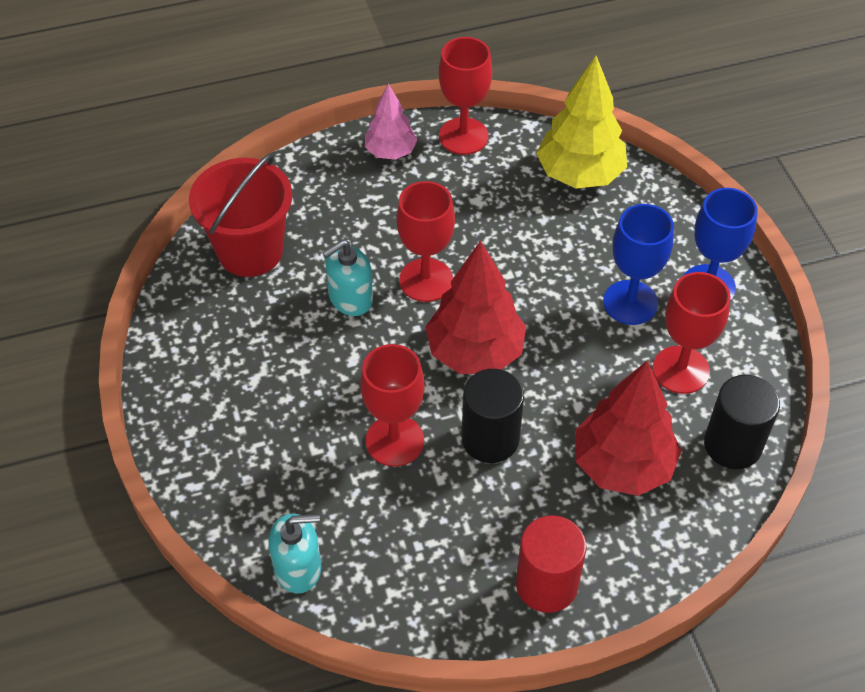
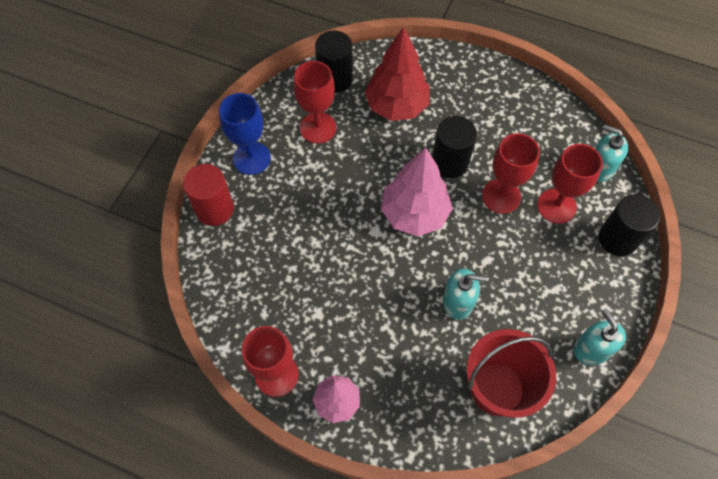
camera: 140 degrees left, 10 degrees up
(176, 345) = (591, 349): none -> turquoise soap dispenser
(218, 486) = (617, 238): none -> black cylinder
(426, 280) = (402, 280): red goblet -> red goblet (556, 206)
(475, 352) = (414, 214): red tree -> pink tree
(546, 584) = (483, 83): red cylinder -> red cylinder (215, 209)
(579, 174) = (237, 283): yellow tree -> none
(630, 302) = (302, 180): blue goblet -> none

